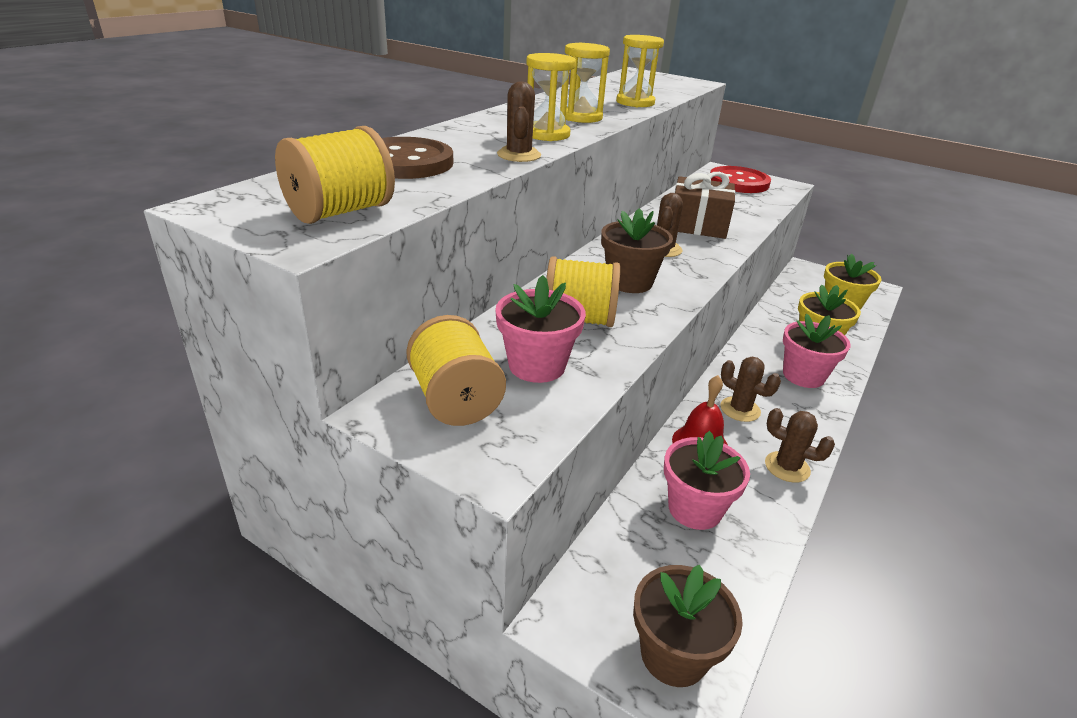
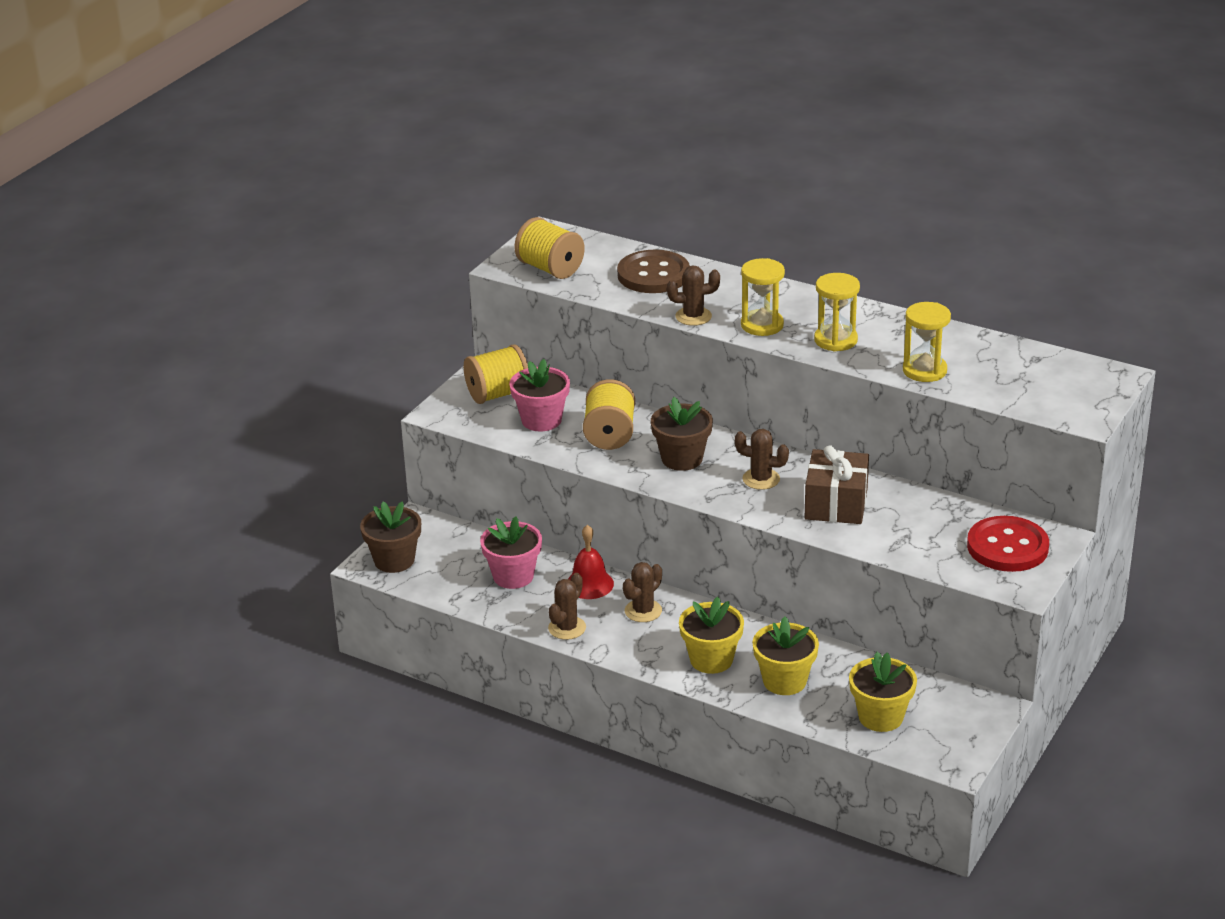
camera: 90 degrees right, 0 degrees up
(803, 376) = (711, 659): pink flower pot -> yellow flower pot

